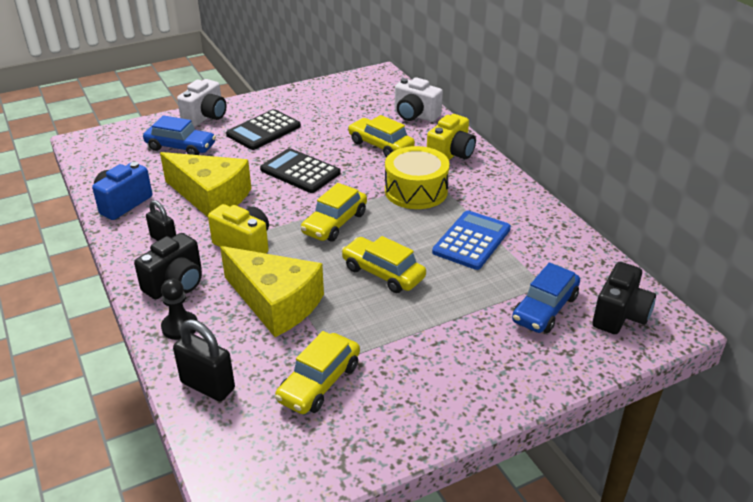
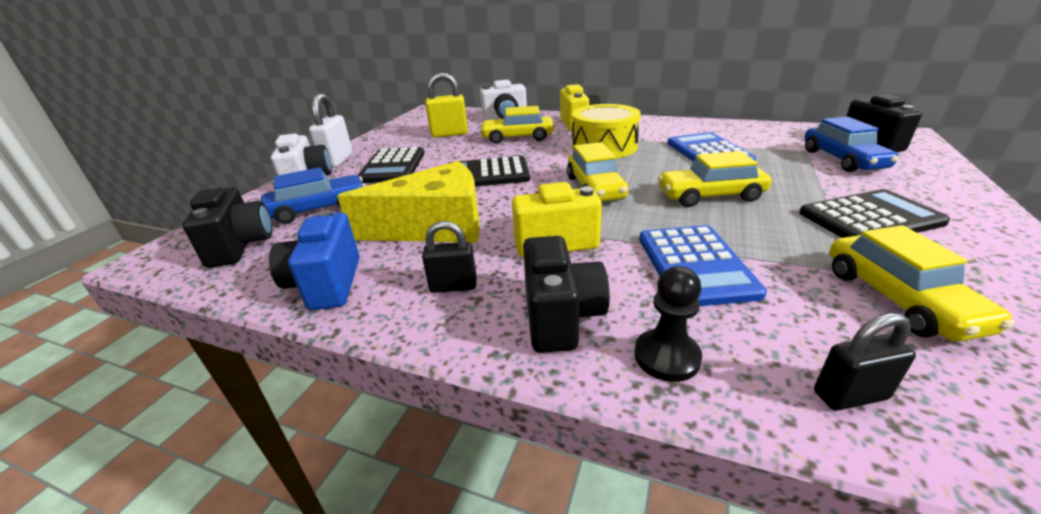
camera: 40 degrees left, 5 degrees down
(120, 155) = (240, 246): none -> black camera
(208, 386) = (850, 395): black padlock -> black padlock, size x0.66
(244, 105) = (337, 160): none -> white padlock
(276, 303) = (695, 265): yellow cheese -> blue calculator
(346, 114) = (449, 134): none -> yellow padlock
(429, 349) = (870, 218): none -> black calculator

